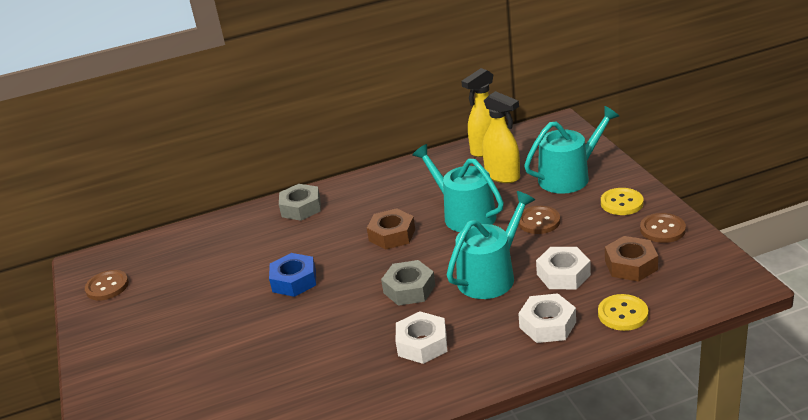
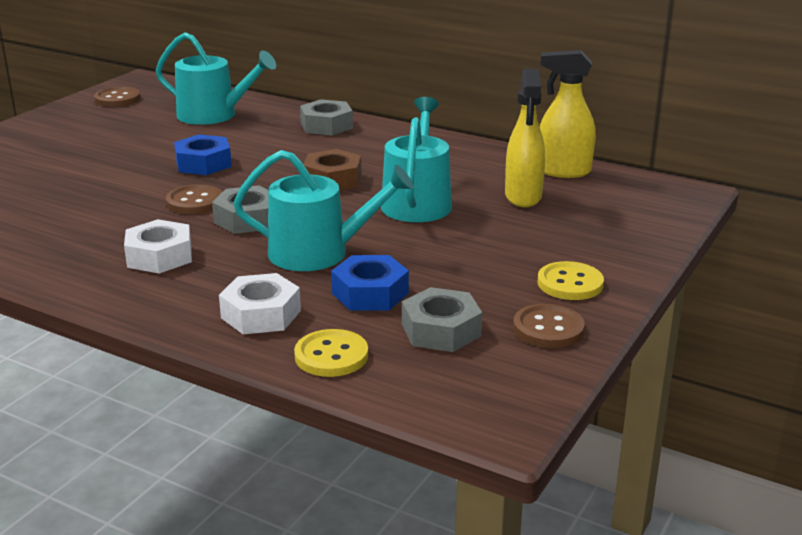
camera: 45 degrees right, 5 degrees down
(538, 221) = (459, 245): brown button -> brown button (194, 202)
(563, 274) = (370, 293): white nut -> blue nut
(569, 177) = (579, 234): turquoise watering can -> turquoise watering can (214, 115)
(631, 265) = (441, 330): brown nut -> grey nut

